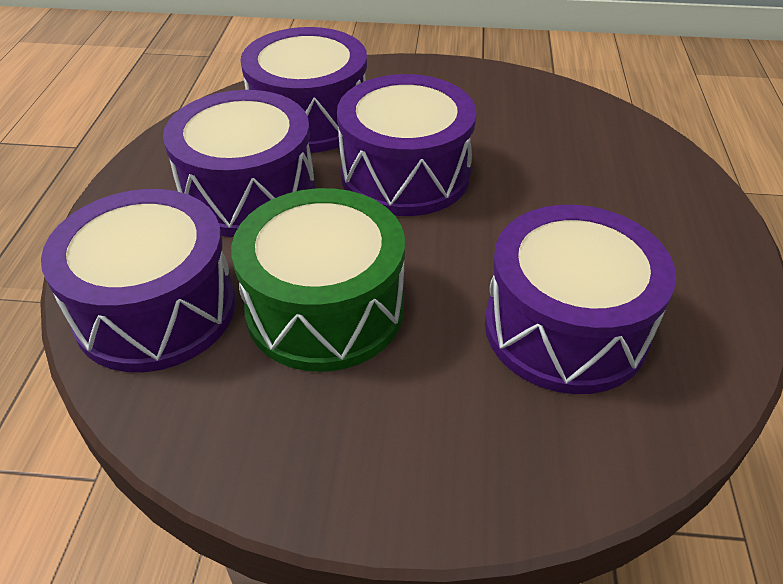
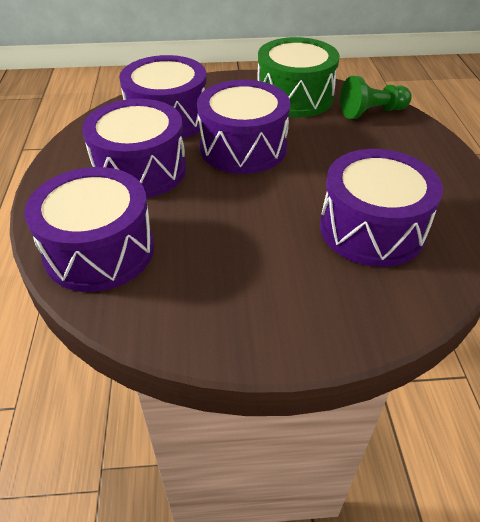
camera: 10 degrees left, 0 degrees up
(325, 309) = (215, 236): green drum -> green drum (294, 97)
(614, 138) = (371, 112): none -> green pawn

